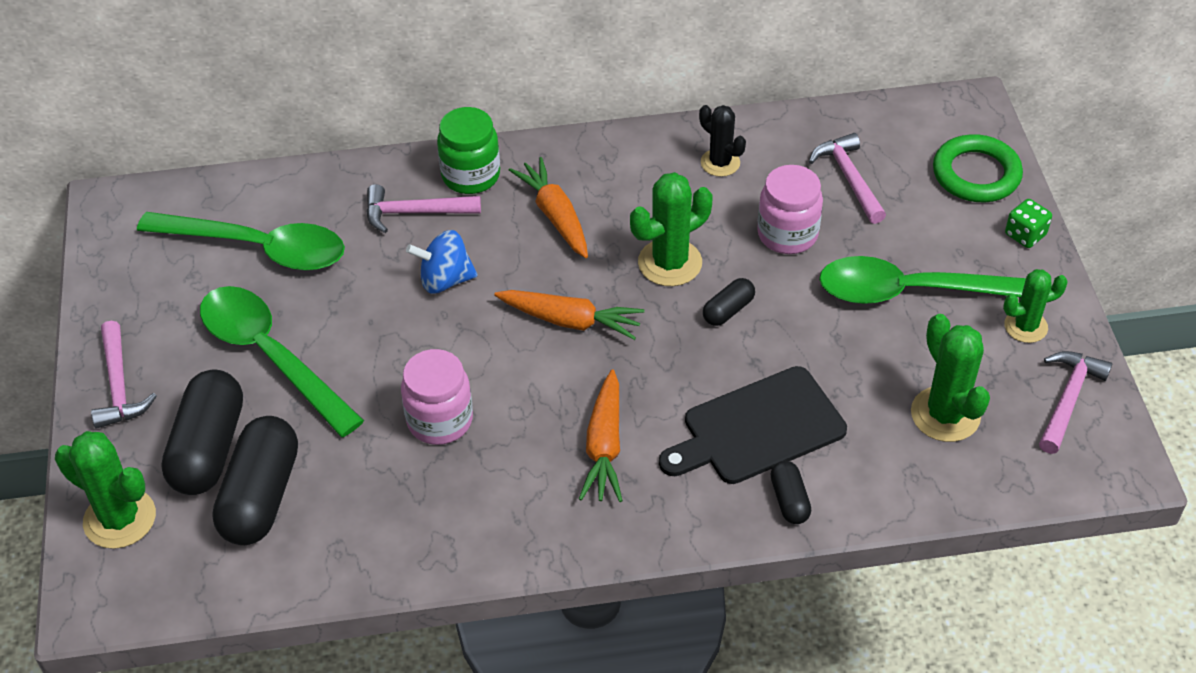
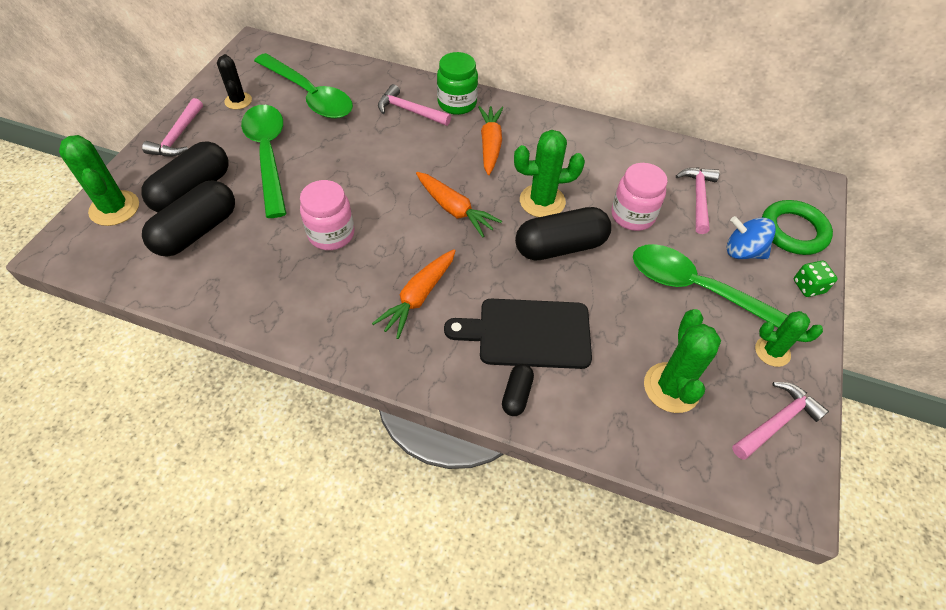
camera: 25 degrees right, 5 degrees up
(445, 280) = (398, 154): blue spinning top -> blue spinning top (742, 252)
(720, 163) = (616, 155): black cactus -> black cactus (238, 101)
(728, 310) = (560, 246): black capsule -> black capsule, size x2.03

